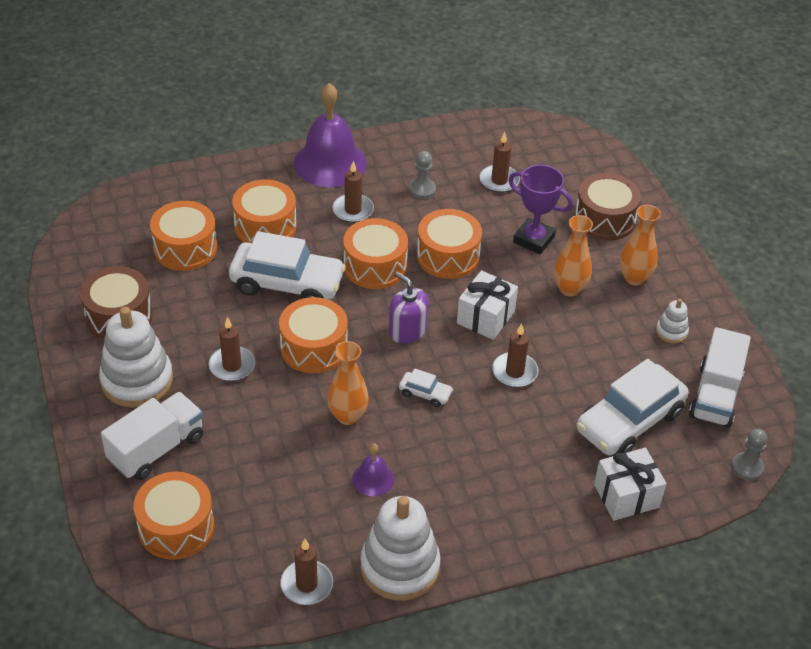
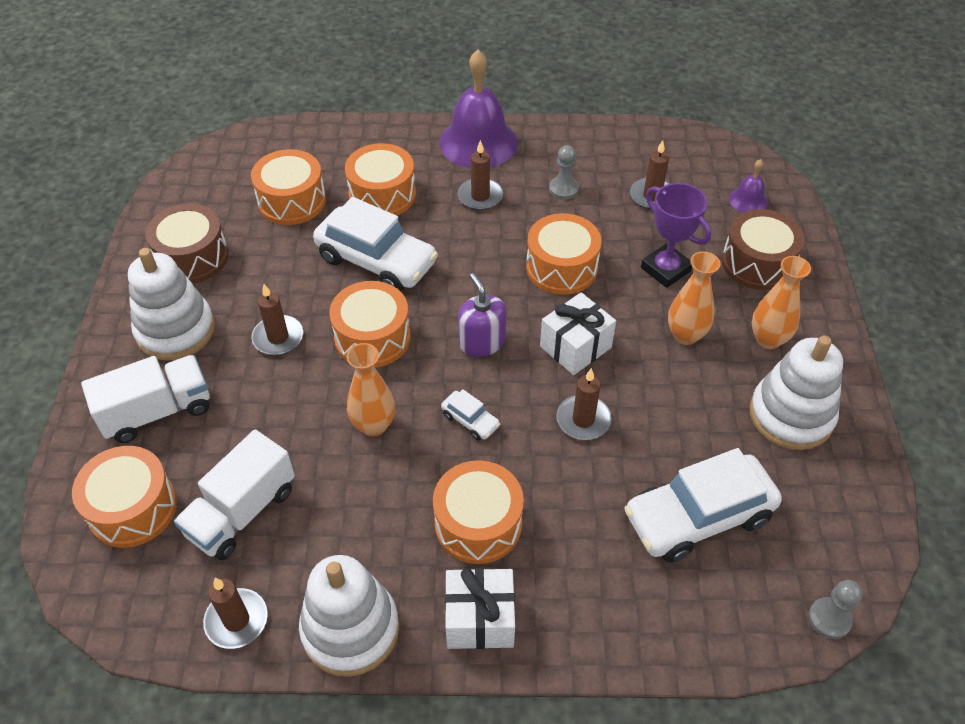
camera: 20 degrees right, 5 degrees up
(373, 479) = (368, 508): purple bell -> purple bell (748, 200)
(375, 266) = (477, 261): orange drum -> orange drum (478, 523)
(626, 496) = (659, 614): white gift -> white gift (480, 619)
(671, 331) = (791, 415): white stacking toy -> white stacking toy, size x2.13
(715, 395) = (819, 510): white truck -> white truck (242, 512)

